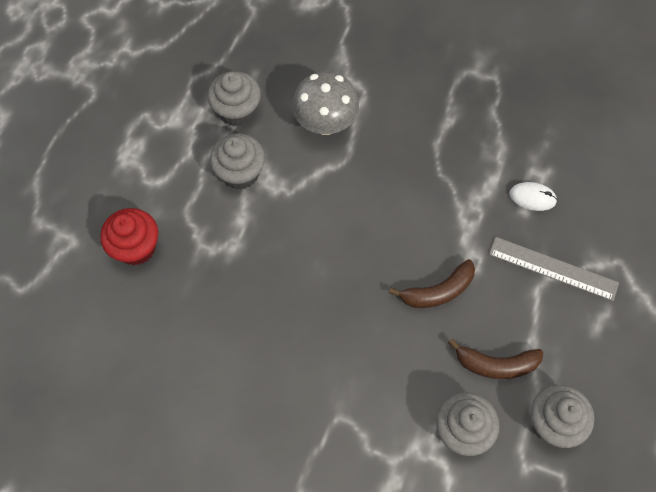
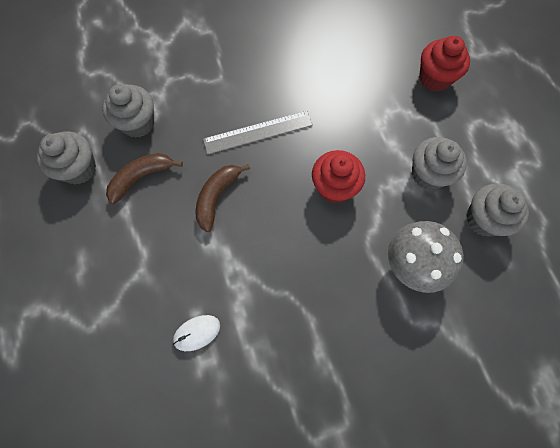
camera: 140 degrees right, 5 degrees up
(328, 222) = (334, 187): none -> red cupcake
(553, 268) = (142, 280): grey ruler -> grey ruler (258, 132)

